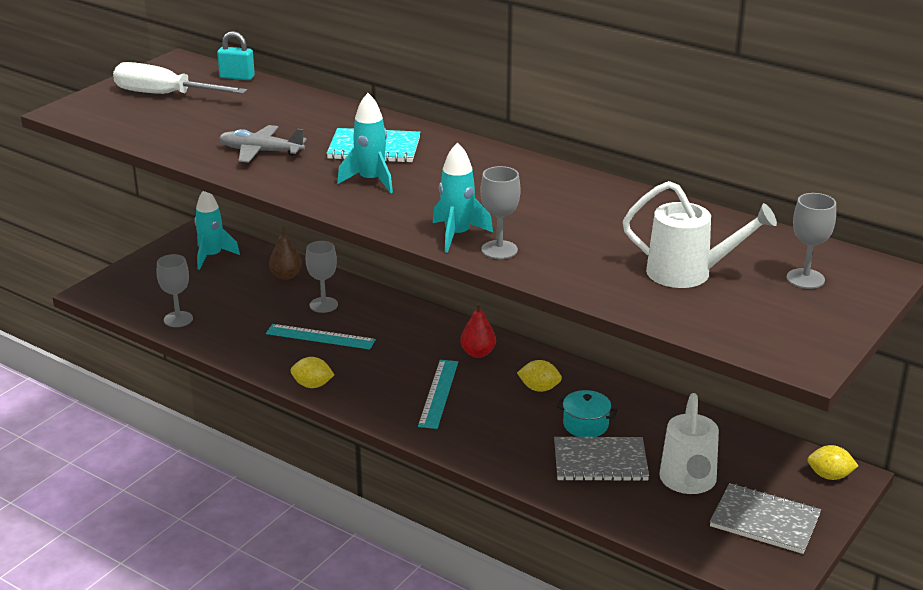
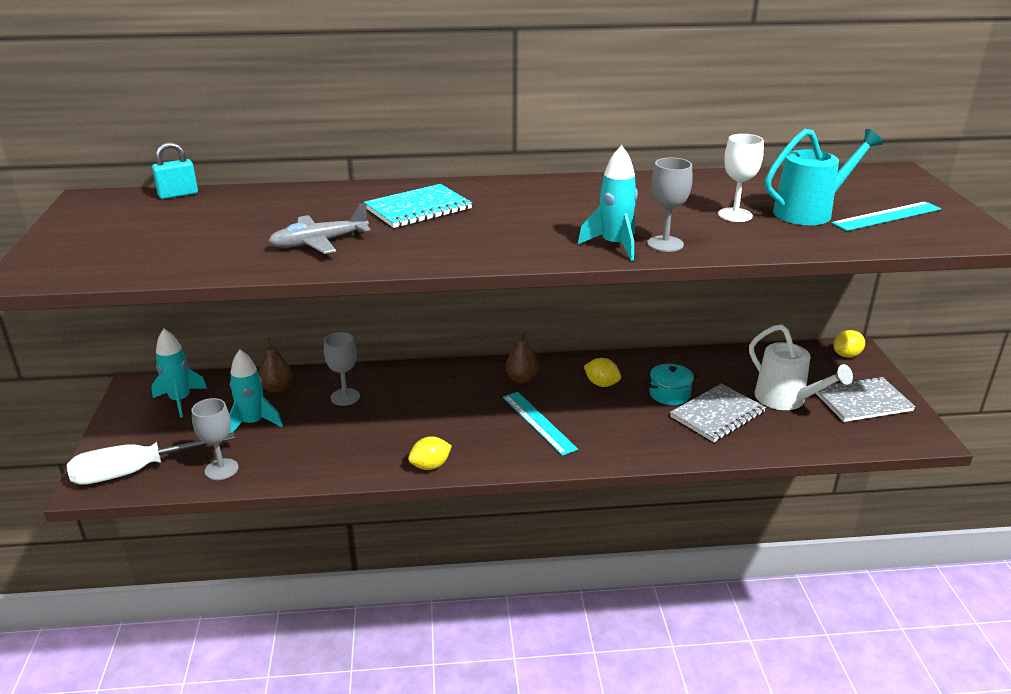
camera: 40 degrees left, 0 degrees up
(165, 95) = (124, 228): white screwdriver -> white screwdriver (135, 471)
(320, 337) = (379, 423): turquoise ruler -> turquoise ruler (886, 216)
(371, 181) = (464, 232): turquoise rocket -> turquoise rocket (253, 423)
(478, 353) = (522, 379): red pear -> brown pear
(539, 388) = (601, 384): yellow lemon -> yellow lemon turned 60 degrees clockwise
(613, 249) = (735, 215): none -> white goblet
(689, 273) = (810, 212): white watering can -> turquoise watering can
(805, 279) = (874, 191): grey goblet -> none

